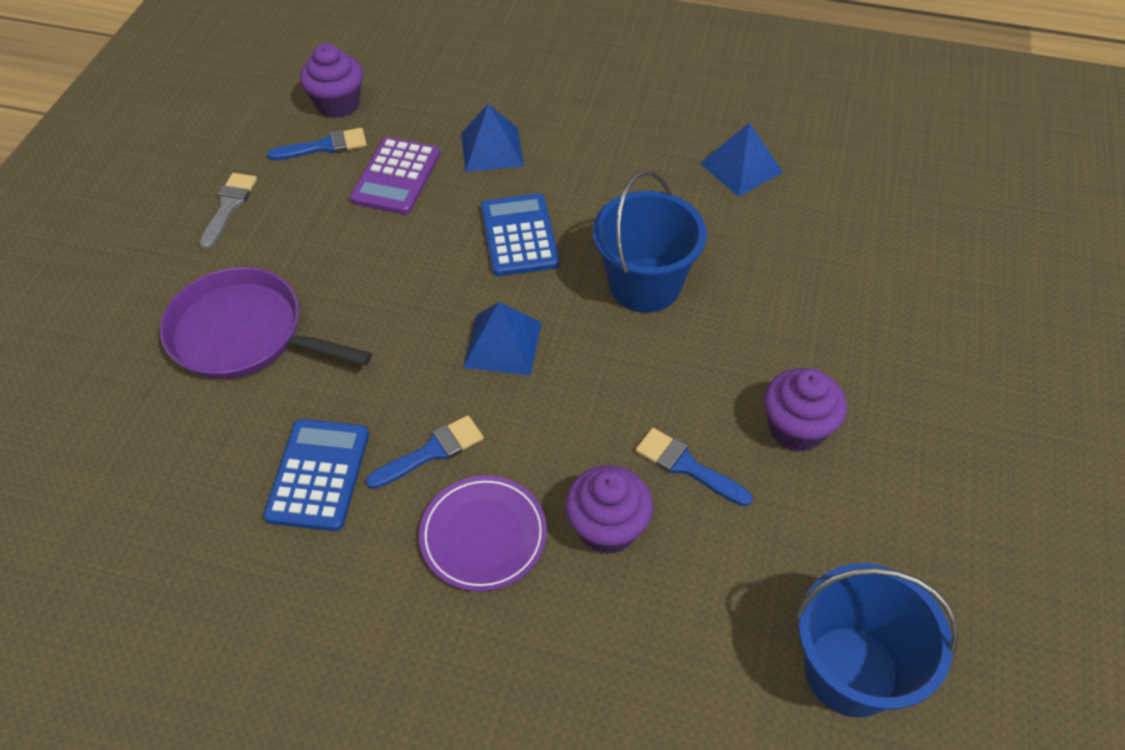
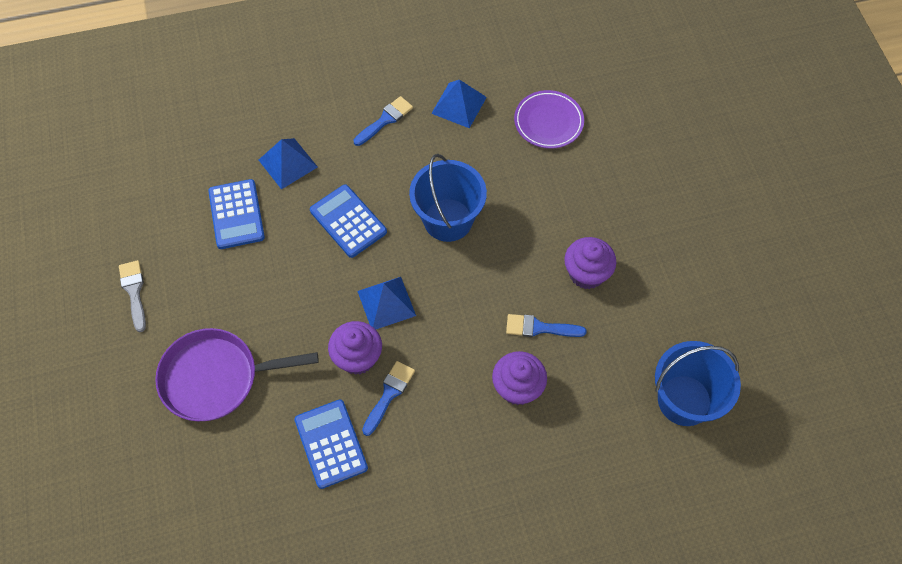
camera: 30 degrees left, 10 degrees up
(325, 146) = (168, 213): blue brush -> blue brush (385, 120)
(338, 104) = (153, 175): purple cupcake -> purple cupcake (357, 357)
(396, 177) = (236, 214): purple calculator -> blue calculator
(483, 535) = (452, 429): purple plate -> purple plate (548, 122)

